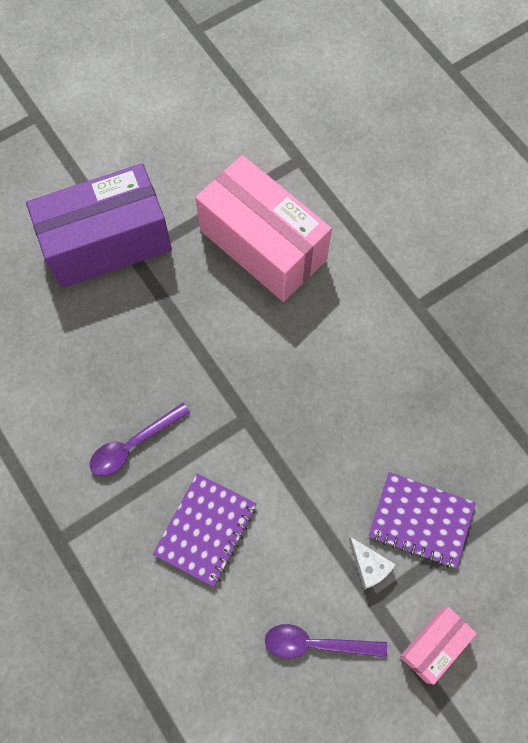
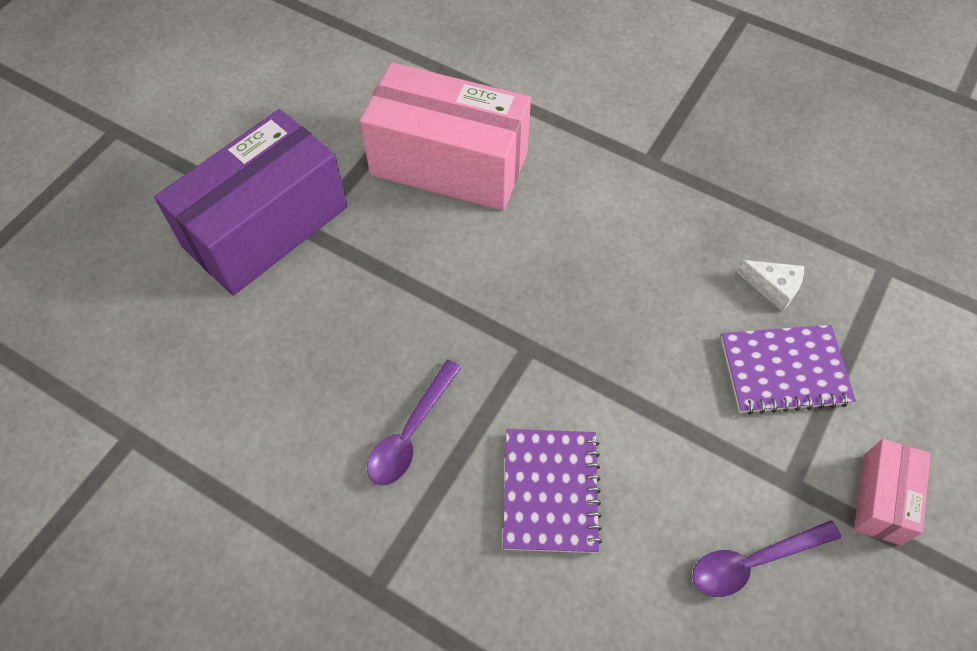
camera: 25 degrees left, 10 degrees down
(369, 566) = (759, 445): white cheese -> white cheese (773, 288)

